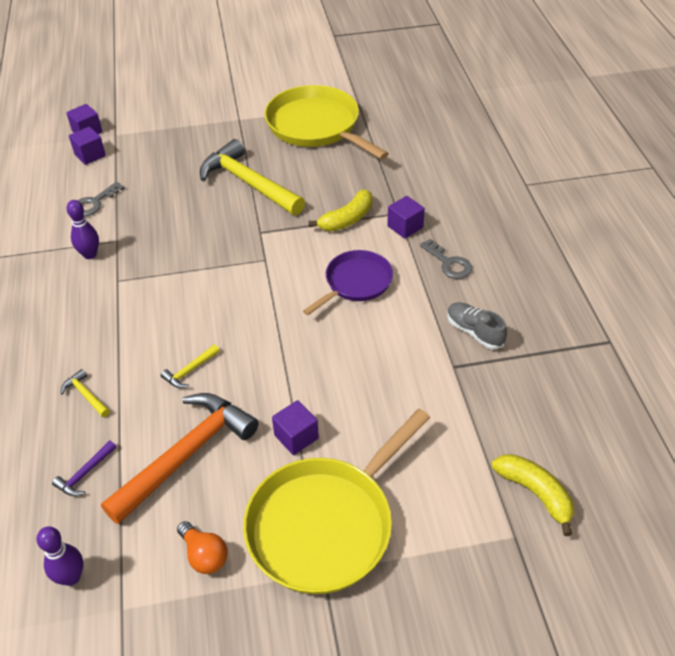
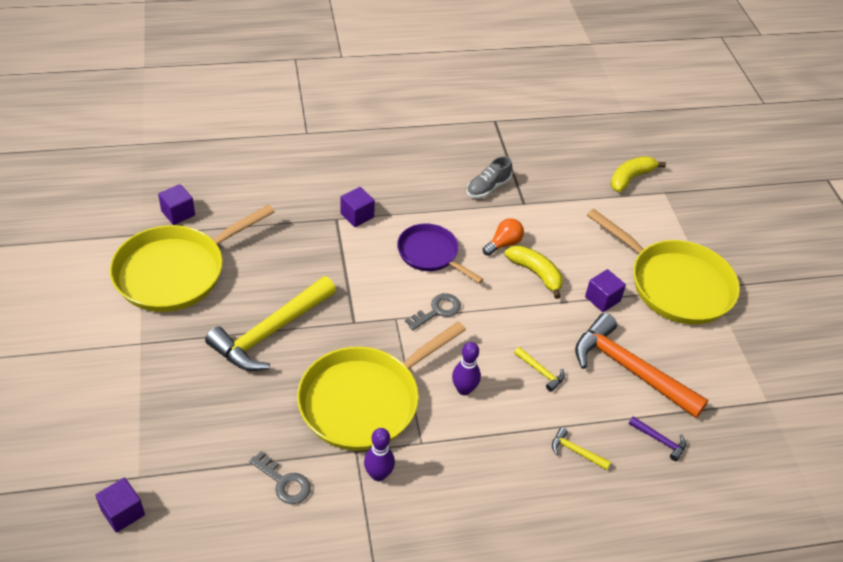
camera: 95 degrees left, 0 degrees up
(71, 577) = (752, 437): purple bowling pin -> purple bowling pin (464, 389)
(86, 395) = (576, 451): yellow hammer -> yellow hammer turned 75 degrees clockwise
(90, 155) = (181, 501): purple cube -> purple cube (178, 213)
(168, 243) = (364, 401): none -> yellow pan
(204, 555) = (714, 354): orange light bulb -> orange light bulb (503, 244)
(347, 219) = (341, 255): yellow banana -> yellow banana (535, 273)
(449, 263) = (408, 192): grey key -> grey key (437, 310)

